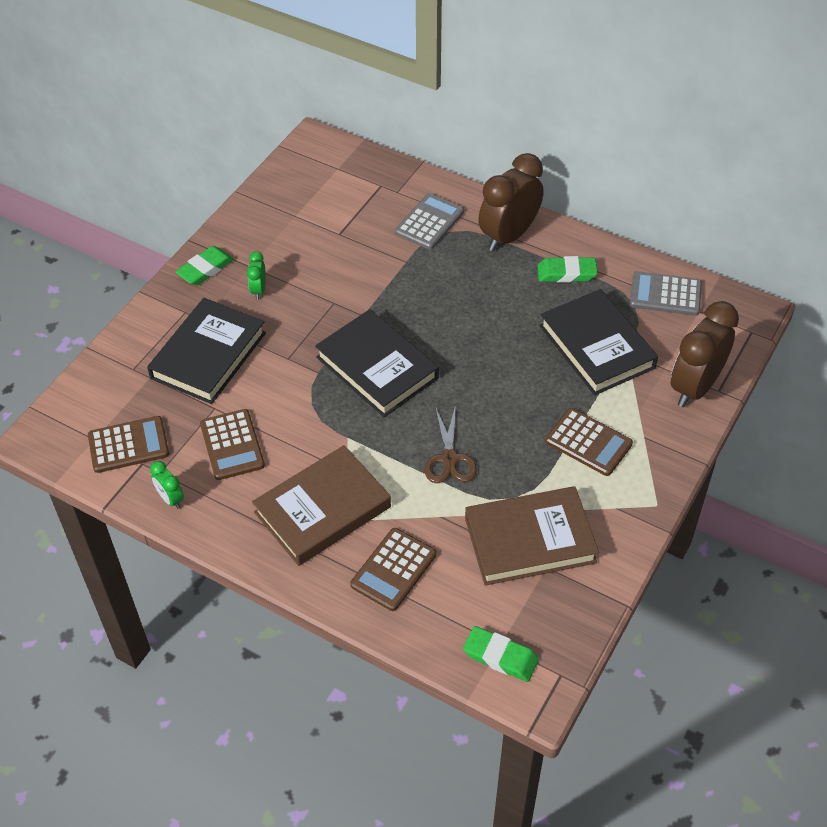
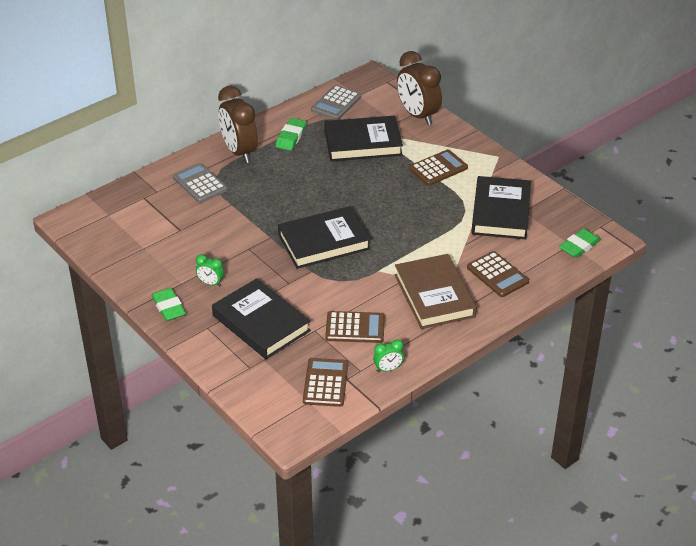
camera: 70 degrees left, 10 degrees down
(449, 459) = (421, 229): brown scissors -> none
(530, 540) = (500, 212): brown book -> black book

